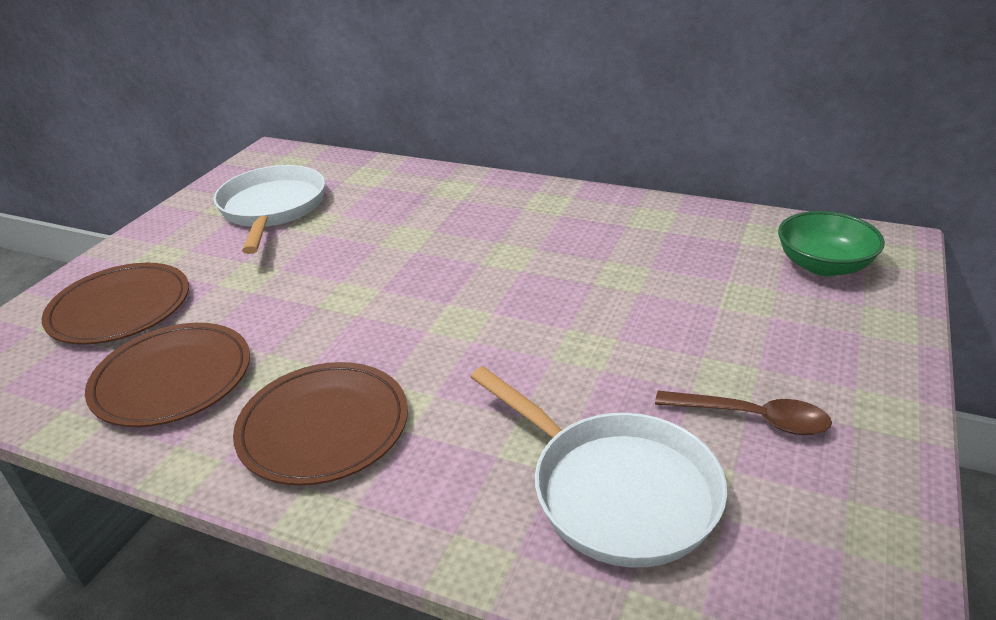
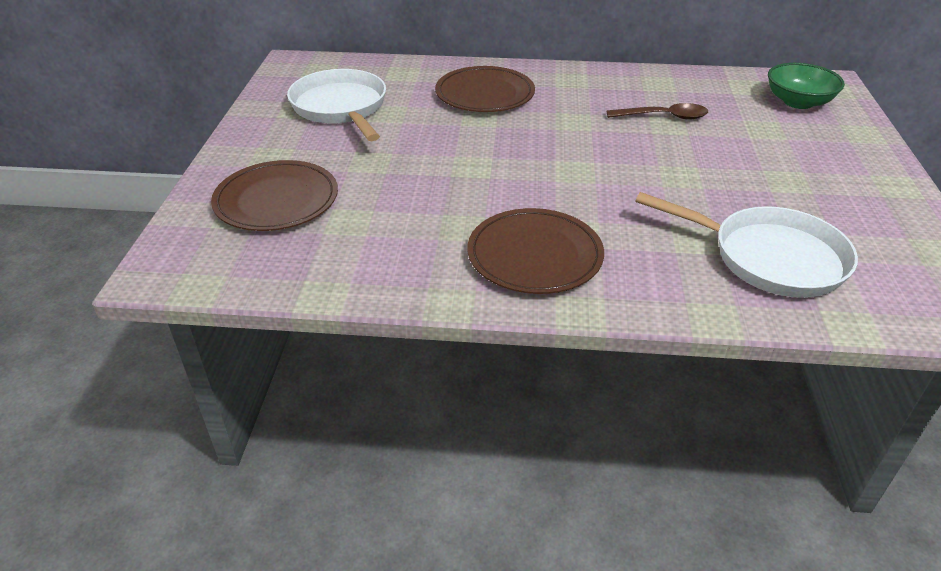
camera: 20 degrees left, 5 degrees up
(172, 379) = (379, 243): brown plate -> brown plate (485, 94)
(752, 418) = (821, 202): brown spoon -> brown spoon (663, 117)

